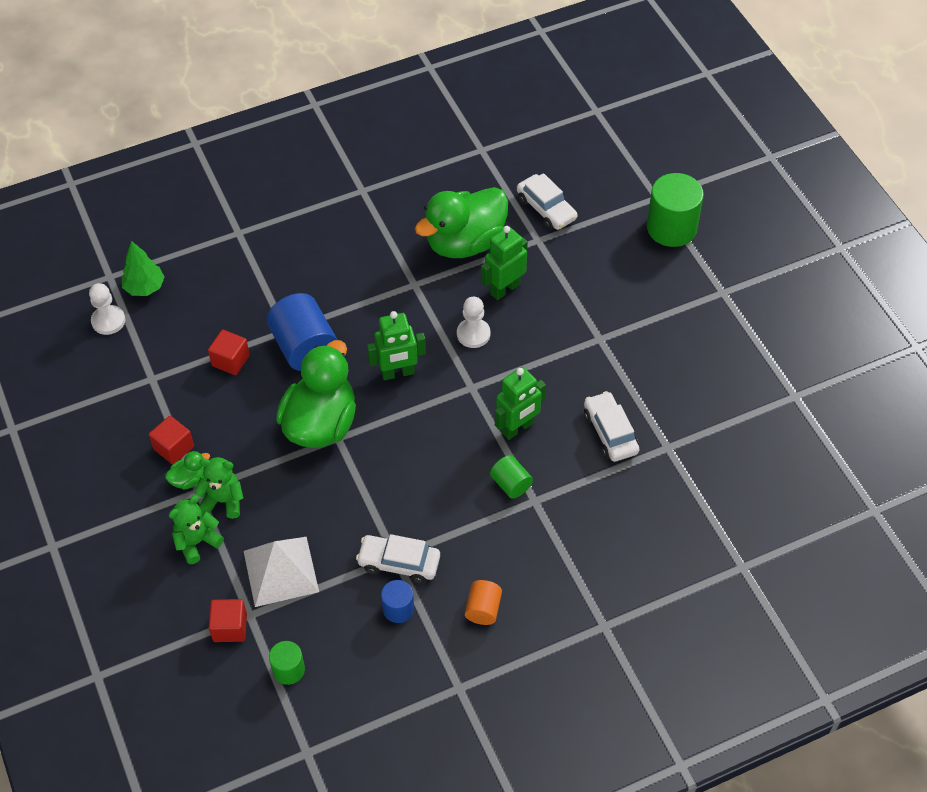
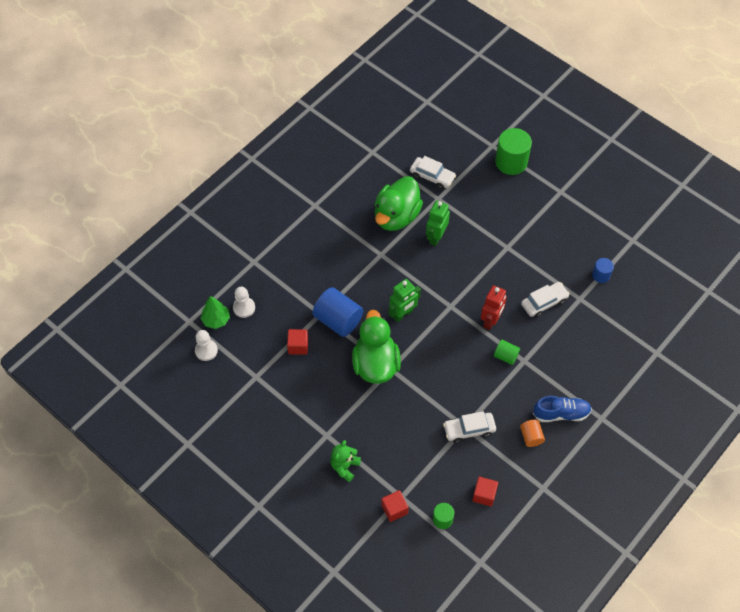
camera: 25 degrees left, 5 degrees up
(174, 448) = (296, 415): red cube -> red cube (484, 495)
(189, 479) = (317, 430): green duck -> none
(223, 501) = (345, 435): green teddy bear -> none
(281, 571) = (404, 463): white pyramid -> none
(398, 609) = (484, 457): blue cylinder -> blue cylinder (601, 275)
(473, 334) = (433, 272): white pawn -> white pawn (244, 308)
(518, 428) = (491, 321): green robot -> red robot
(546, 595) = (561, 413): none -> blue shoe
(610, 432) = (544, 302): white car -> white car turned 105 degrees clockwise

